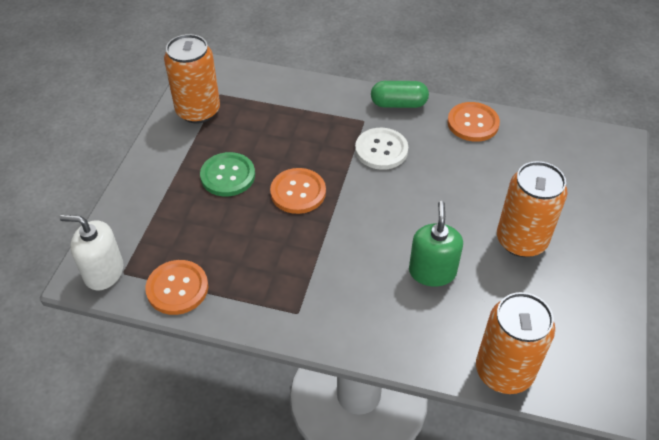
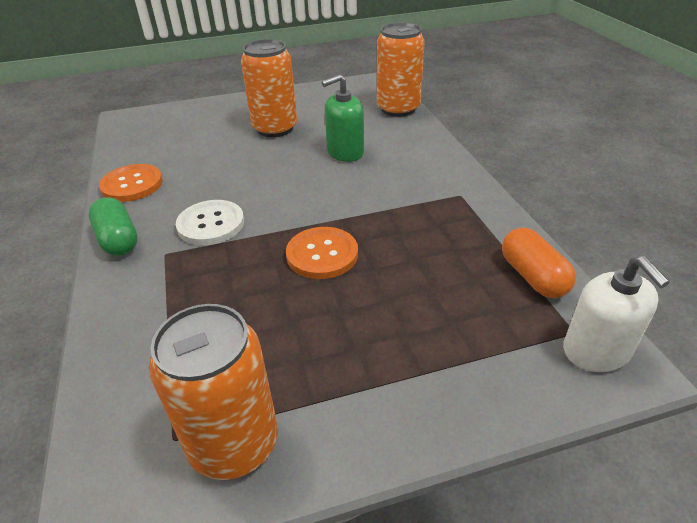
camera: 120 degrees left, 10 degrees down
(177, 288) = (532, 276): orange button -> orange capsule
(228, 176) = (346, 324): green button -> none

